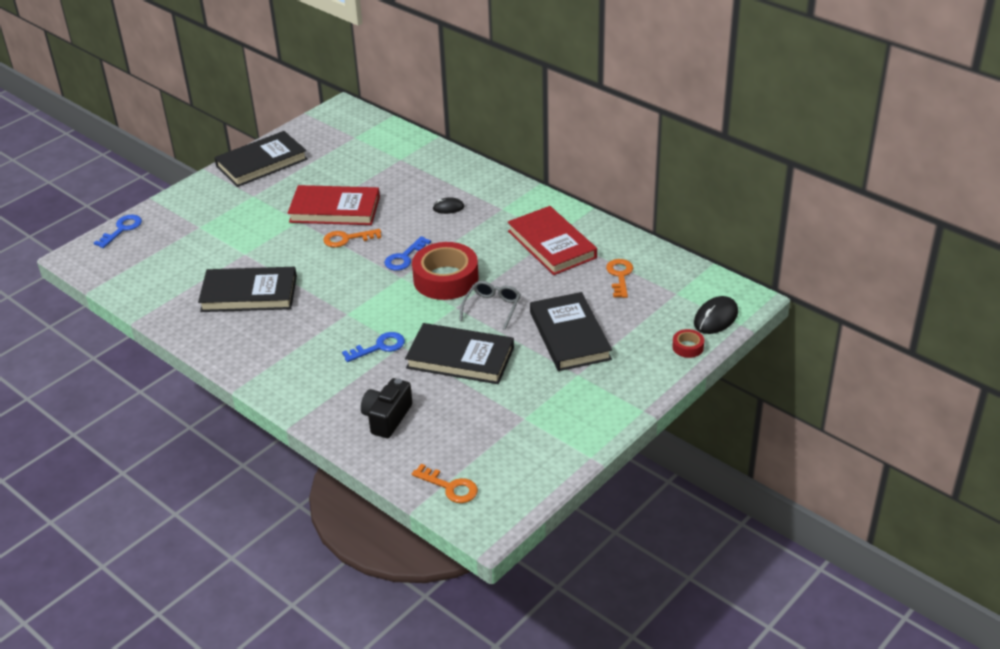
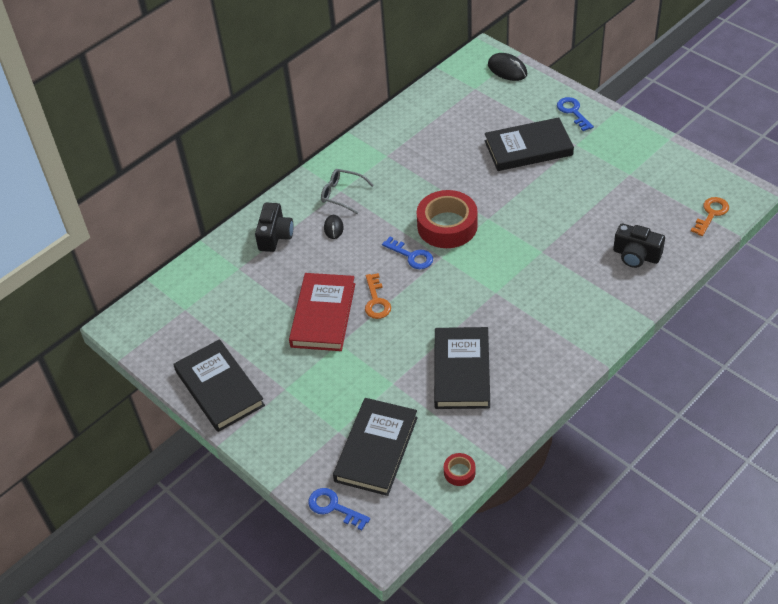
camera: 85 degrees left, 10 degrees up
(379, 347) = (543, 266): blue key -> blue key (573, 112)
(440, 175) = (275, 236): none -> black camera
(460, 358) = (557, 213): black book -> black book (376, 449)
(492, 308) = (490, 194): grey glasses -> grey glasses (342, 194)
(552, 244) = (401, 158): red book -> none
(620, 276) = (450, 118): orange key -> none
(688, 347) = (542, 85): red tape -> red tape (459, 472)

